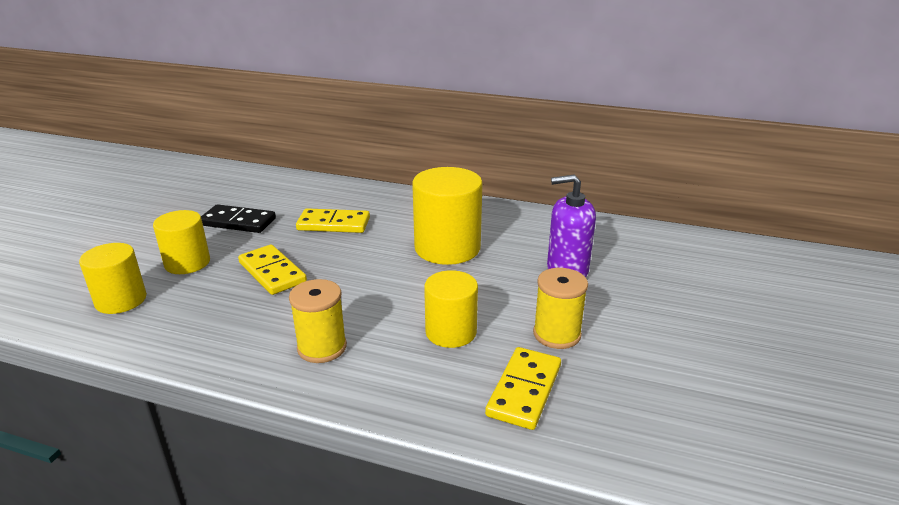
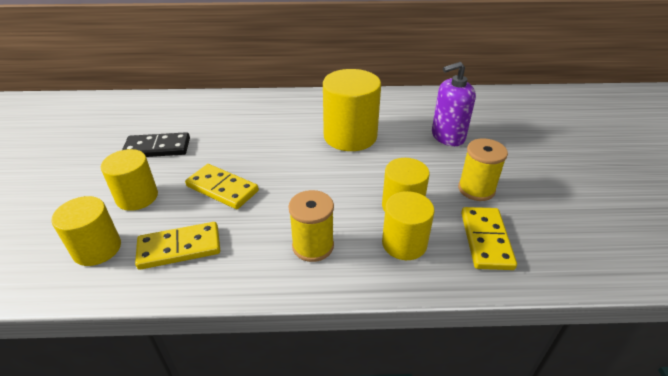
camera: 20 degrees left, 10 degrees up
(333, 224) = (244, 133): yellow domino -> yellow domino (179, 248)
(423, 370) = (404, 243): none -> yellow cylinder

